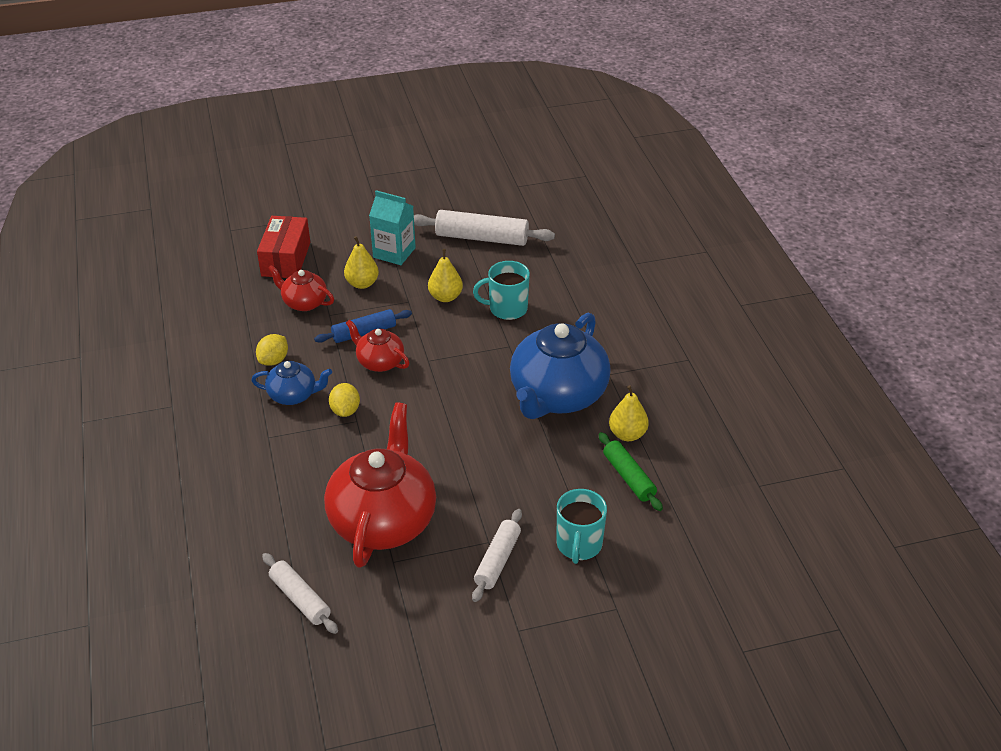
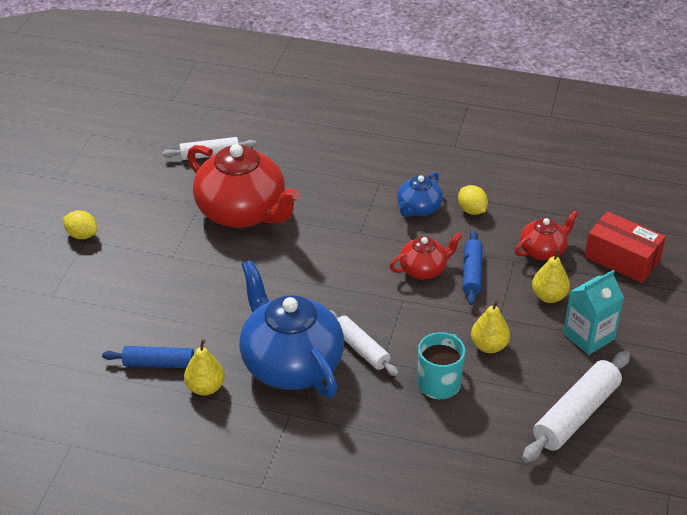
camera: 120 degrees right, 0 degrees up
(345, 411) = (377, 230): yellow lemon -> yellow lemon (82, 235)
(497, 560) = (151, 253): white rolling pin -> white rolling pin (361, 349)
(579, 545) = (123, 301): turquoise mug -> none
(629, 477) = (159, 363): green rolling pin -> blue rolling pin

